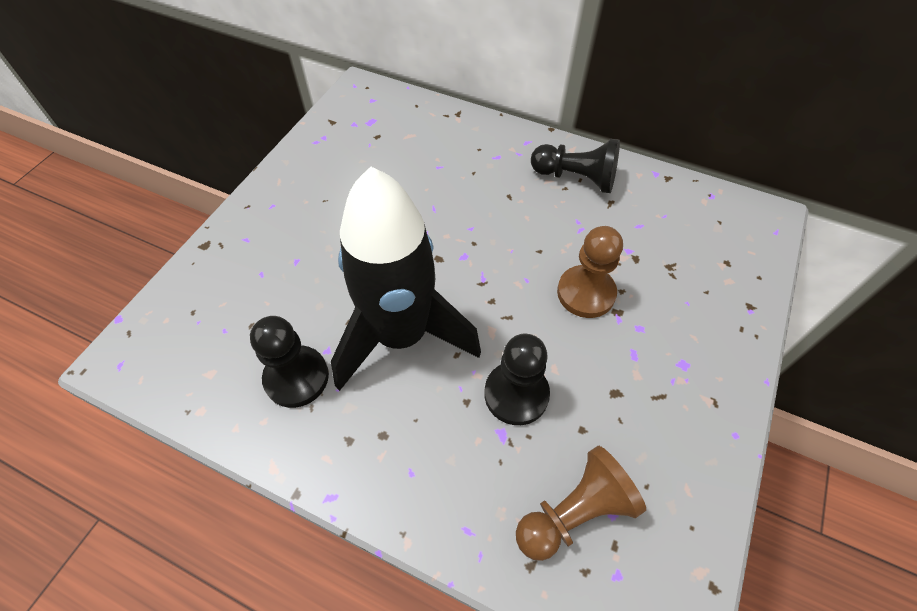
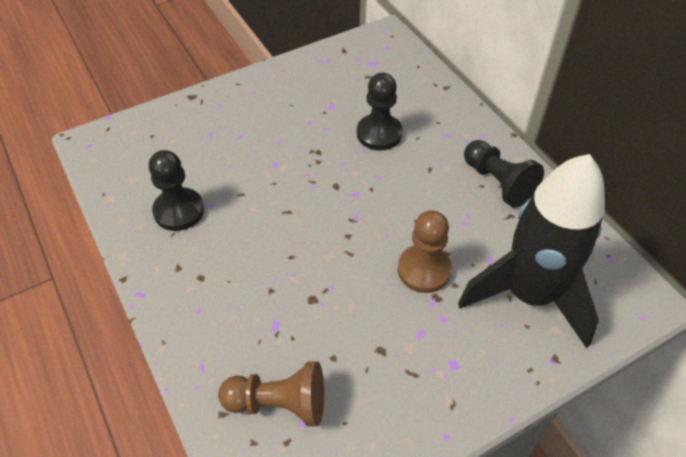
camera: 35 degrees right, 5 degrees down
(401, 335) = (265, 223): black rocket -> black rocket (529, 295)
(516, 394) = (308, 306): black pawn -> black pawn (379, 134)

